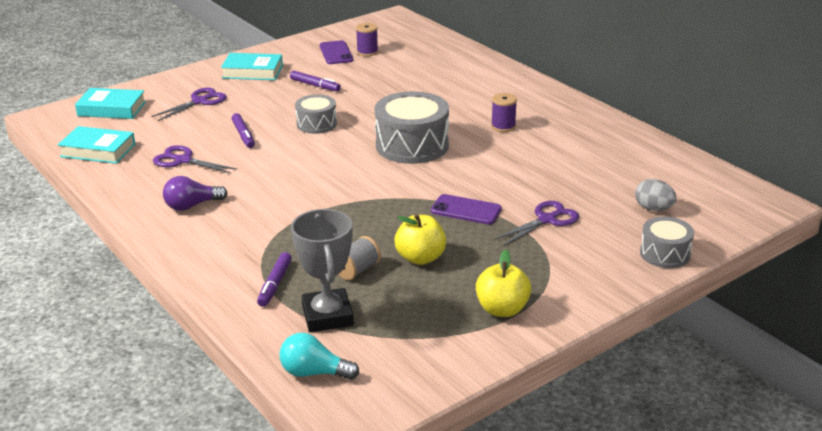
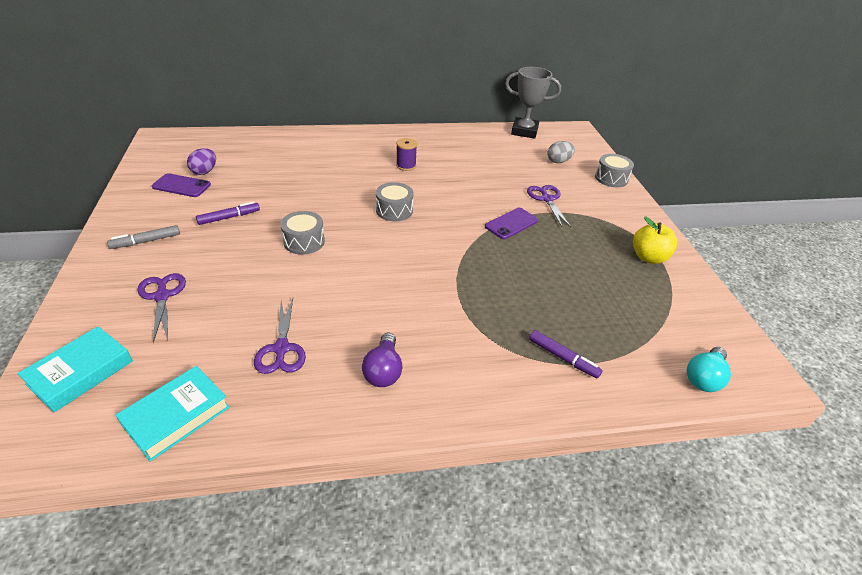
camera: 65 degrees left, 10 degrees up
(183, 160) = (281, 349): purple scissors -> purple scissors turned 60 degrees counterclockwise
(243, 135) = (274, 290): purple marker -> none
(252, 72) = (146, 241): turquoise book -> grey marker
(327, 316) = (625, 343): grey trophy -> grey trophy (524, 131)
(357, 270) = (565, 304): grey spool -> none
(367, 52) = (204, 171): purple spool -> purple egg
(412, 145) = (394, 210): grey drum -> grey drum, size x0.57
(420, 258) = (565, 267): yellow apple -> none

